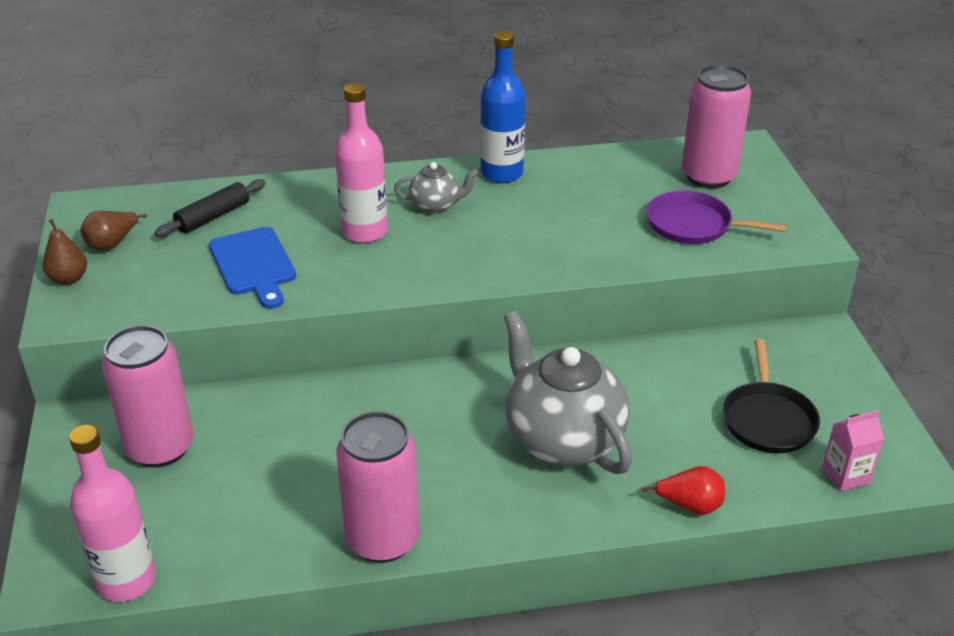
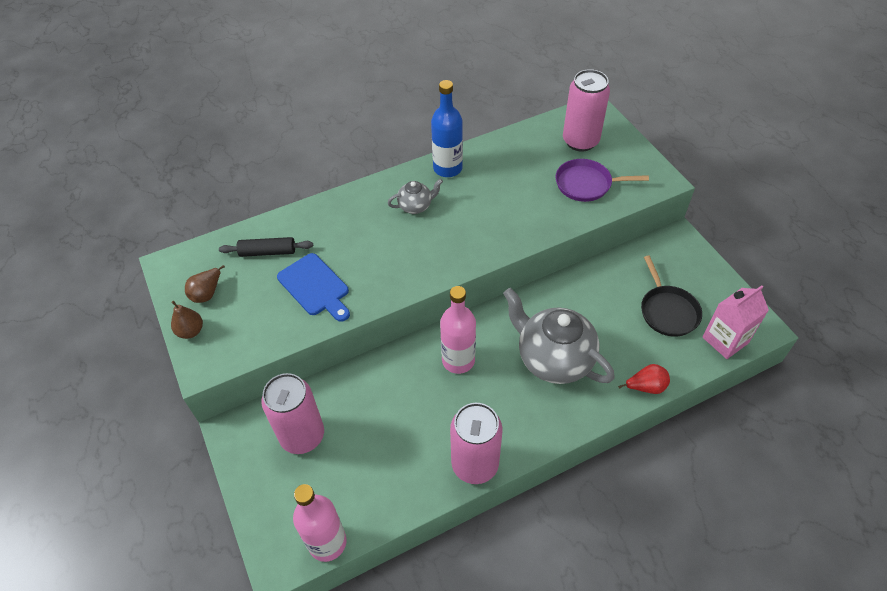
camera: 15 degrees left, 15 degrees up
(213, 217) = (268, 252): black rolling pin -> black rolling pin turned 60 degrees clockwise
(364, 232) = (378, 240): pink bottle -> pink bottle (458, 360)
(845, 475) = (725, 340): pink carton -> pink carton, size x1.53

